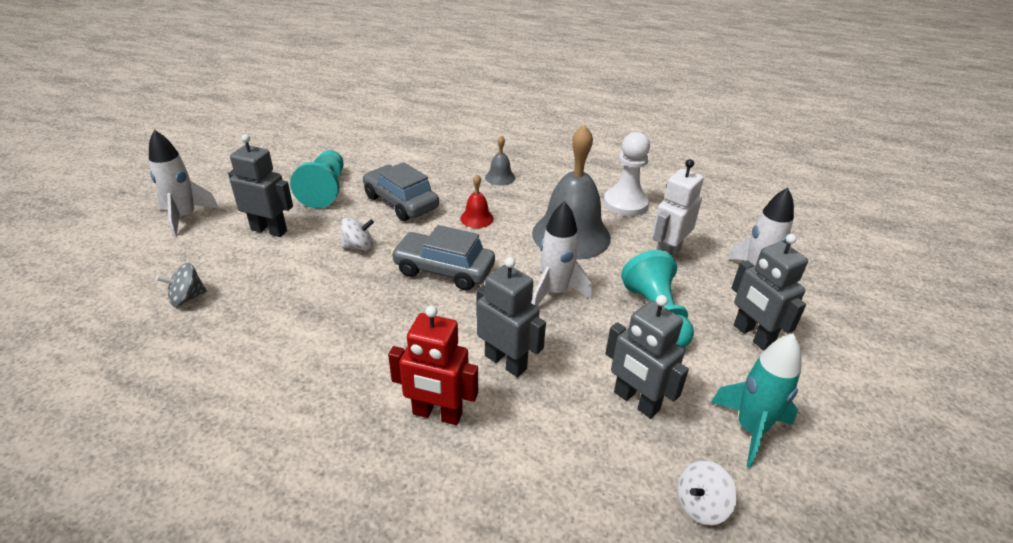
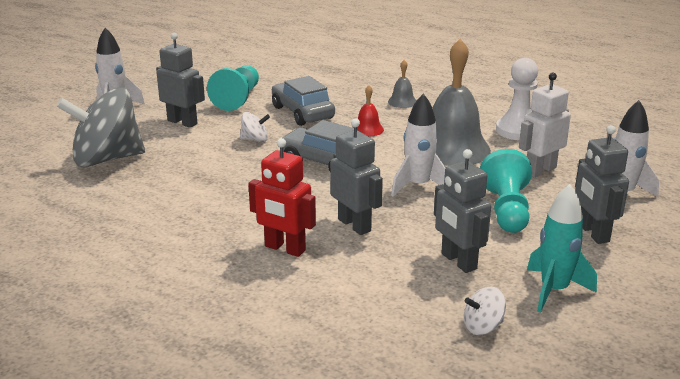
camera: 15 degrees right, 10 degrees down
(187, 298) = (107, 159): grey spinning top -> grey spinning top, size x2.38

